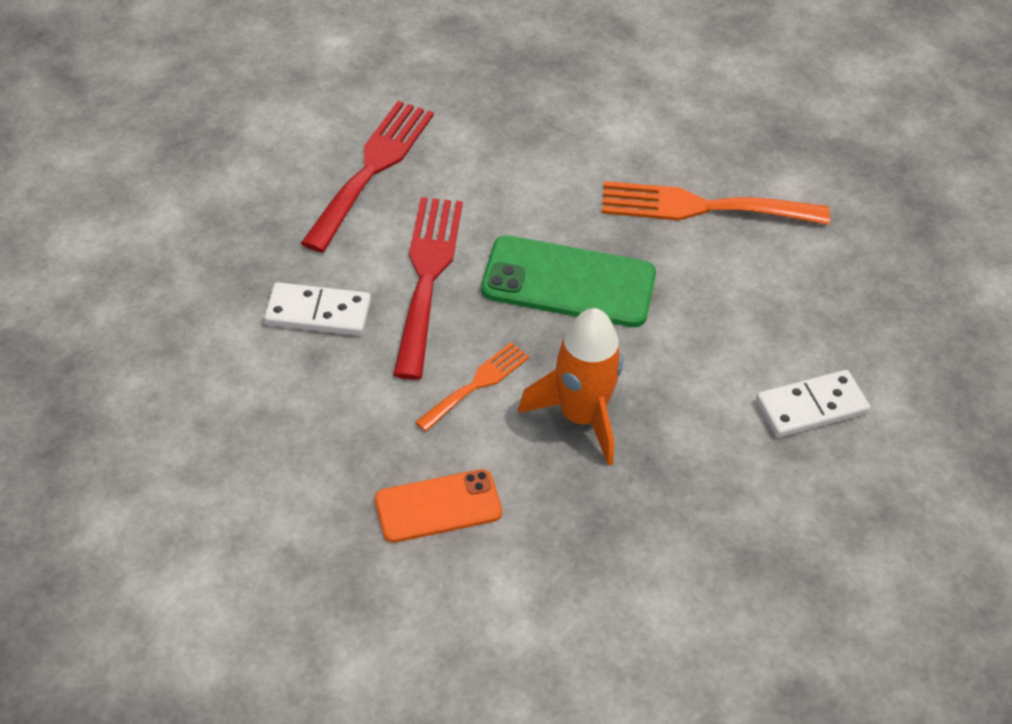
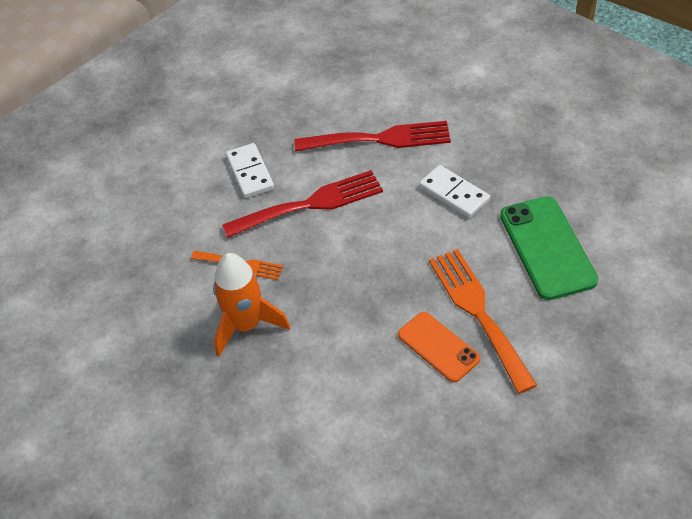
camera: 70 degrees right, 0 degrees up
(438, 506) = (142, 289): orange phone -> orange phone (438, 347)
(568, 282) = (353, 271): green phone -> green phone (547, 247)
(811, 407) = (331, 448): white domino -> white domino (454, 193)

